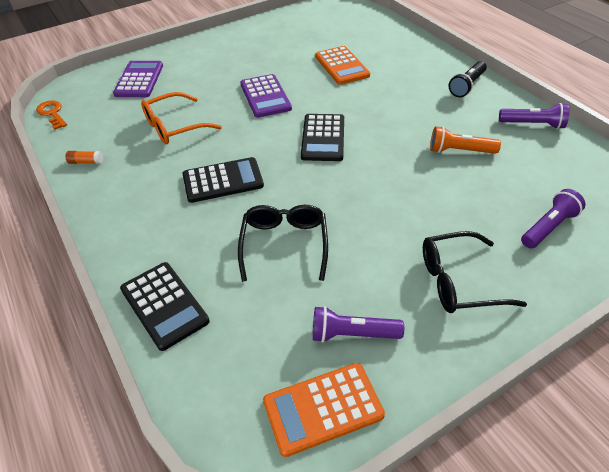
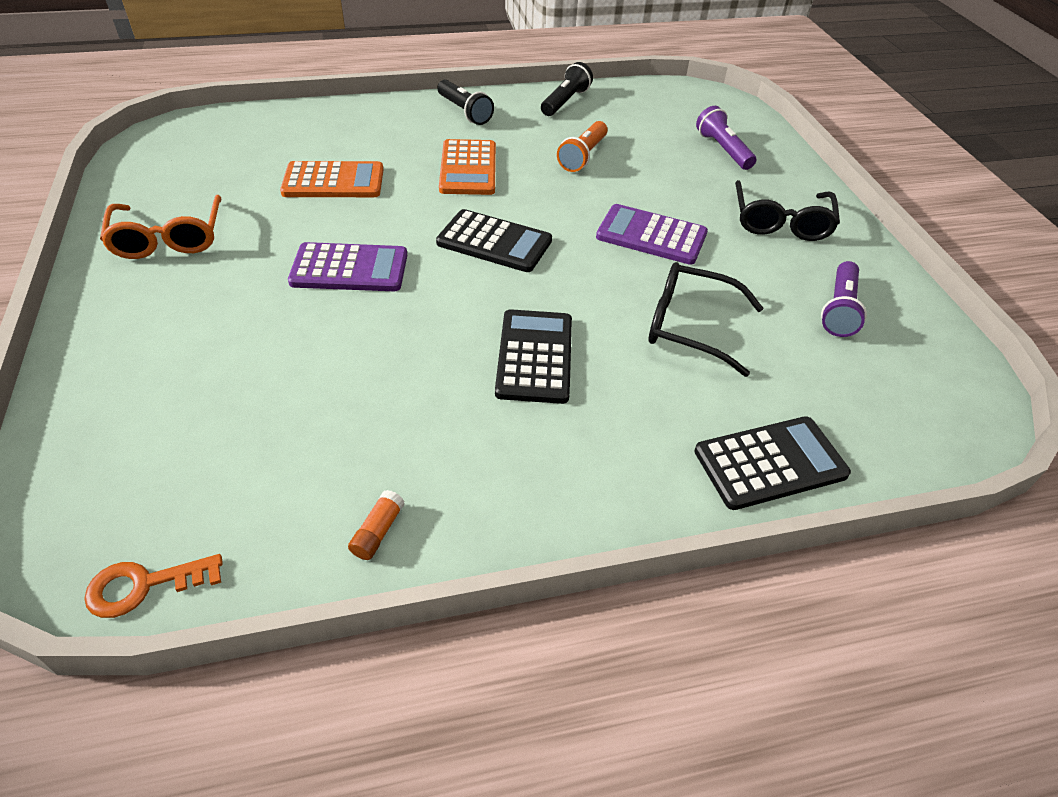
camera: 75 degrees left, 0 degrees up
(139, 80) = (145, 415): purple calculator -> purple calculator (651, 235)
(174, 127) = (353, 388): orange glasses -> orange glasses (168, 239)
(323, 408) = (931, 355): orange calculator -> orange calculator (468, 168)
(533, 124) = (565, 102): purple flashlight -> black flashlight

